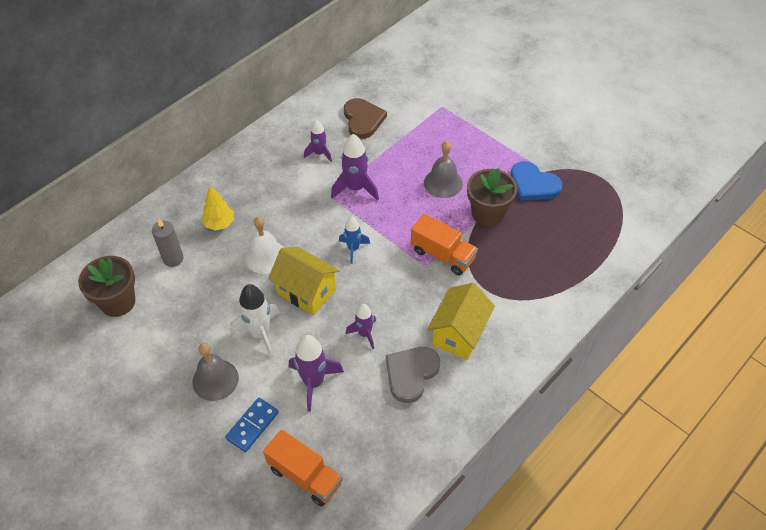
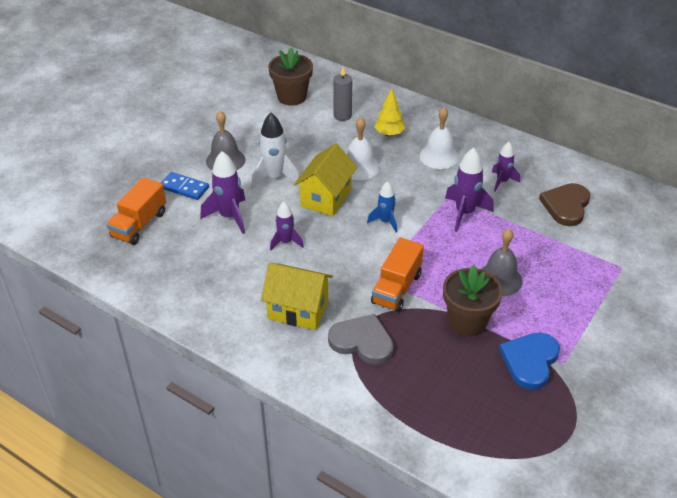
camera: 80 degrees right, 10 degrees down
(269, 191) = (439, 156): none -> white bell
(363, 120) = (566, 206): brown heart -> brown heart turned 135 degrees clockwise
(411, 374) = (246, 279): grey heart -> grey heart (362, 341)

